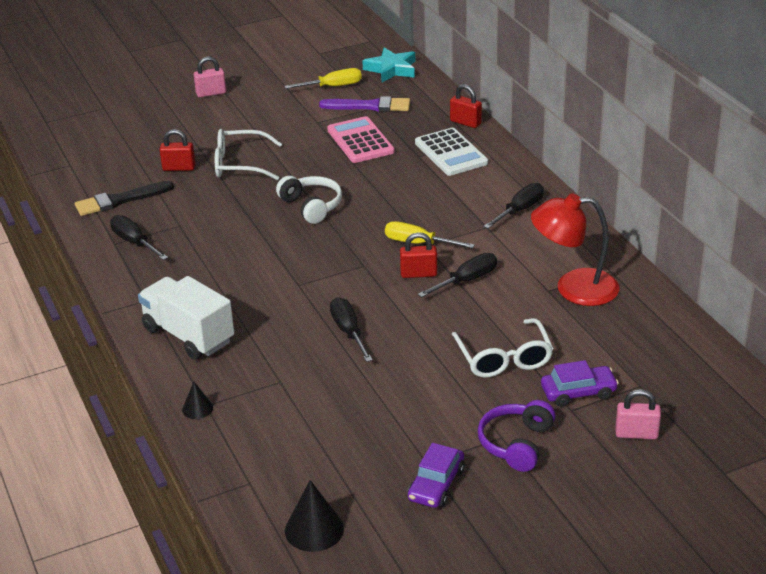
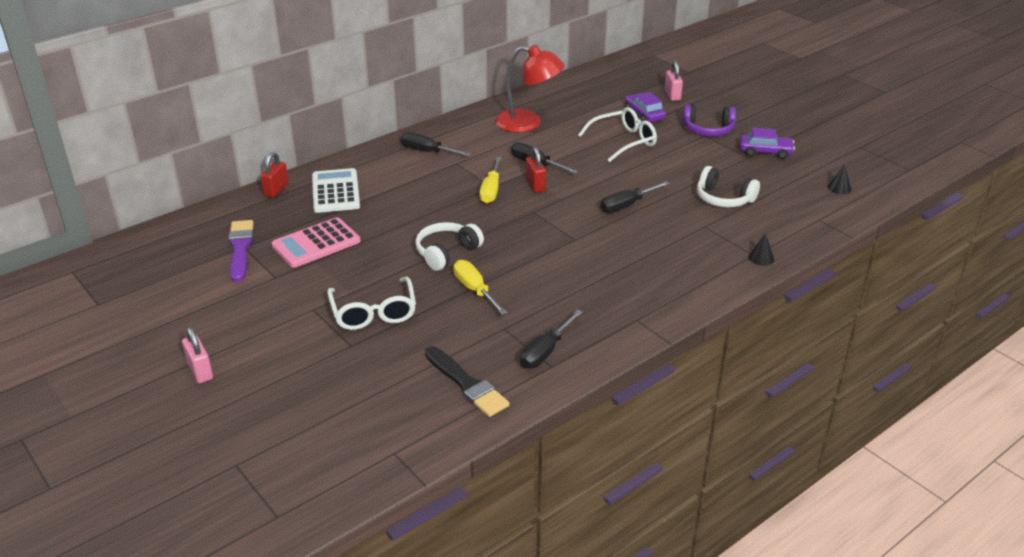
camera: 105 degrees left, 0 degrees up
(179, 168) = (388, 355): red padlock -> none
(188, 335) = (674, 282): white truck -> none
(314, 529) = (839, 188): black cone -> black cone, size x0.58
(331, 412) = (723, 198): none -> white headphones
(333, 86) = (191, 279): yellow screwdriver -> yellow screwdriver (475, 290)
(391, 69) = (153, 246): turquoise star -> none
(451, 153) = (335, 191): white calculator -> white calculator turned 60 degrees counterclockwise
(574, 288) = (528, 123): red lamp -> red lamp turned 60 degrees counterclockwise

